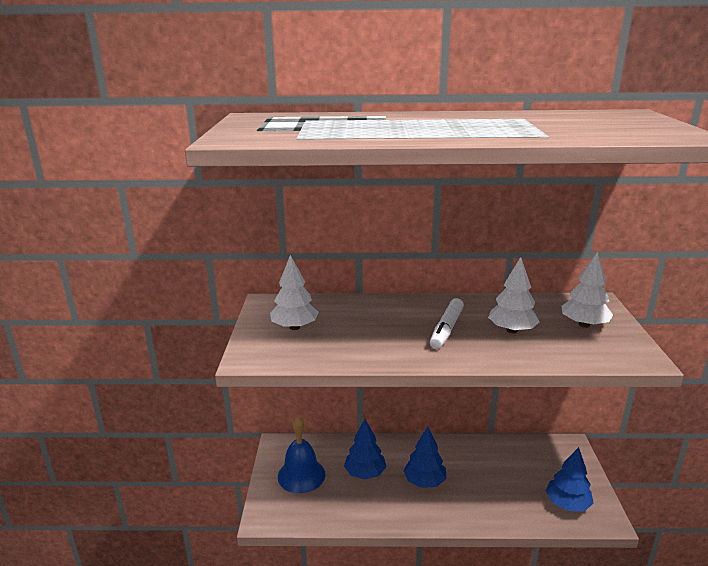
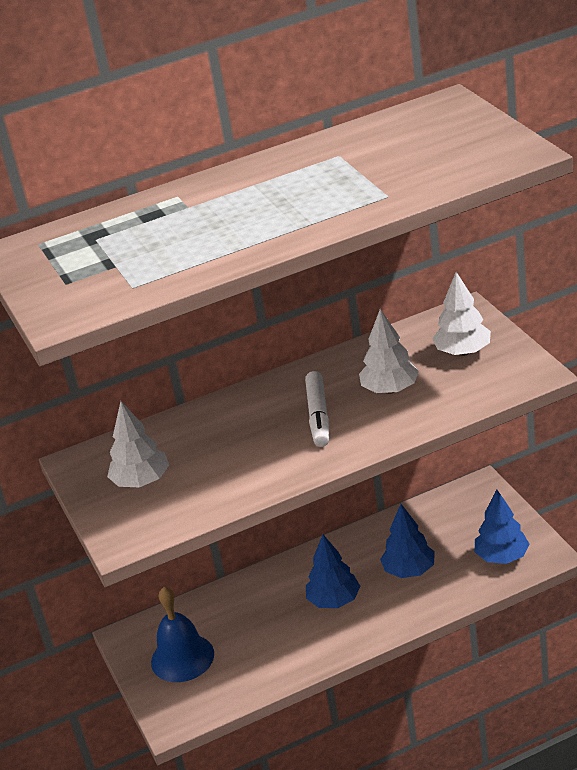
camera: 20 degrees left, 10 degrees up
(365, 473) = (258, 622): blue tree -> blue tree (409, 570)

